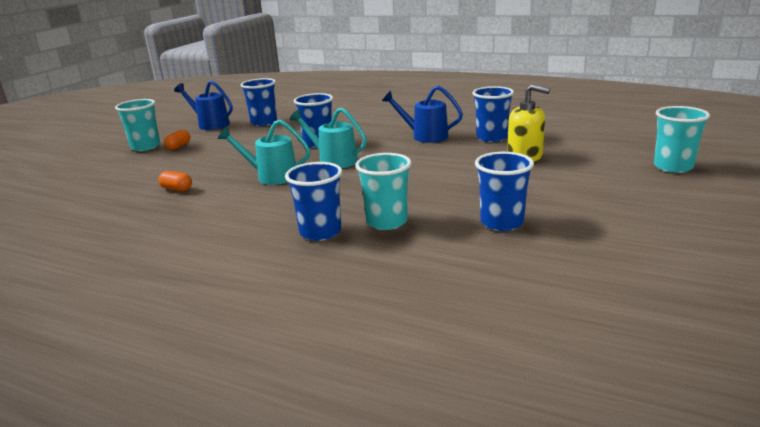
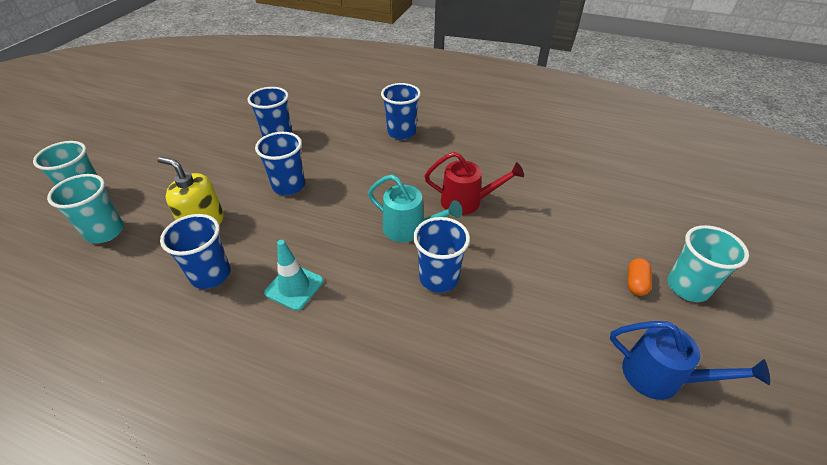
camera: 175 degrees right, 20 degrees up
(177, 189) = (550, 186): orange capsule -> none
(264, 122) = (561, 376): blue cup -> blue cup (289, 186)
(271, 176) = (467, 202): turquoise watering can -> red watering can
(386, 222) = (356, 140): turquoise cup -> turquoise cup (105, 232)
(424, 136) = (294, 287): blue watering can -> turquoise traffic cone

